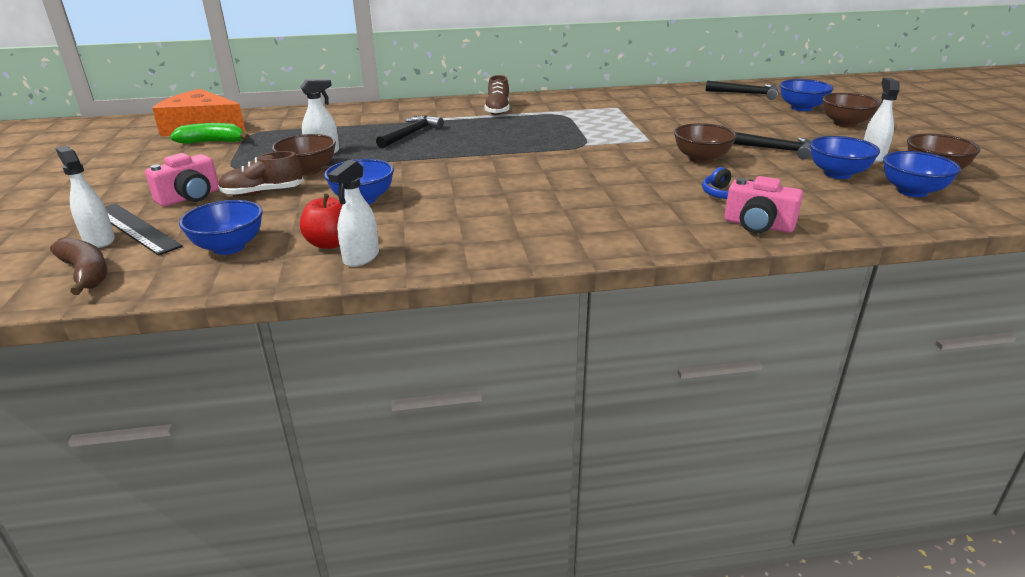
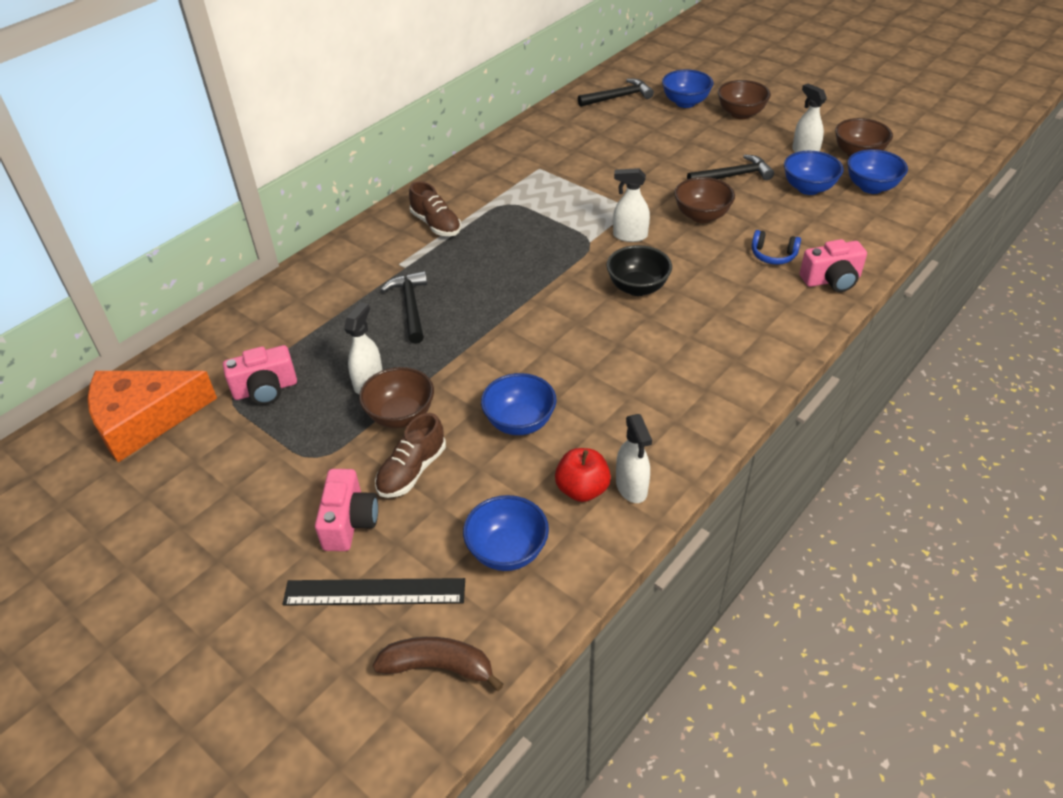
camera: 40 degrees left, 15 degrees up
(99, 240) = (368, 628): white spray bottle -> white spray bottle (630, 236)
(213, 142) = (210, 435): green banana -> none
(271, 137) = (265, 389): none -> pink camera
(574, 174) = (637, 287): none -> black bowl

